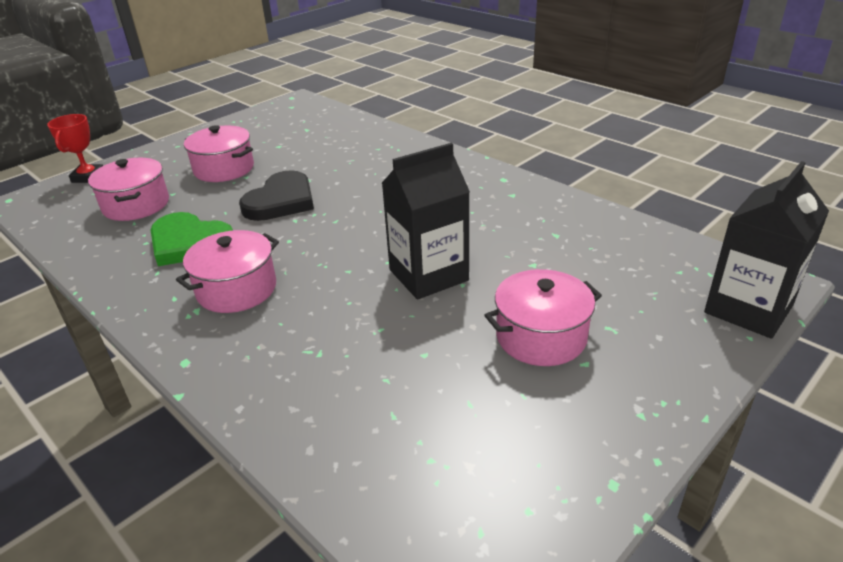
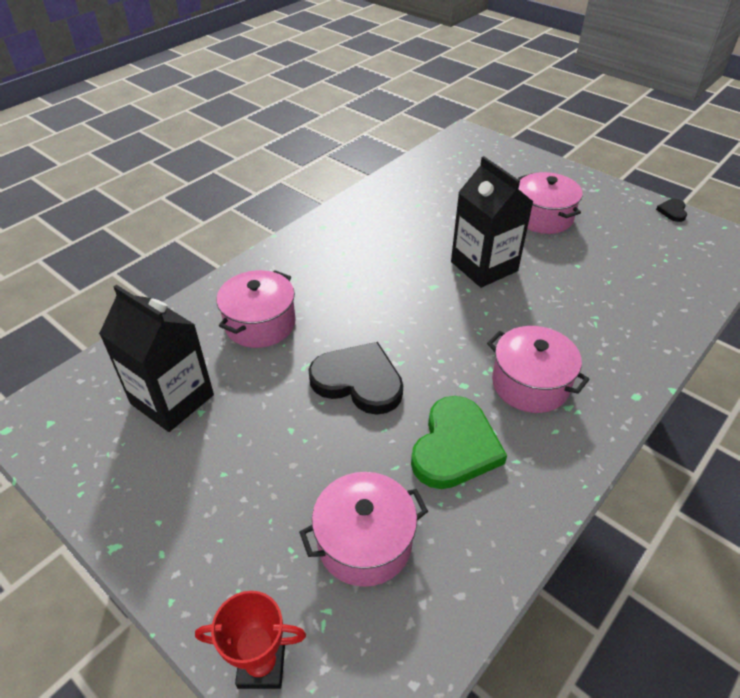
camera: 95 degrees left, 10 degrees up
(224, 169) = (264, 460): pink pot -> pink pot (260, 324)
(585, 515) = (672, 211): none -> black heart
(748, 309) = (494, 146): black carton -> black carton (172, 399)

